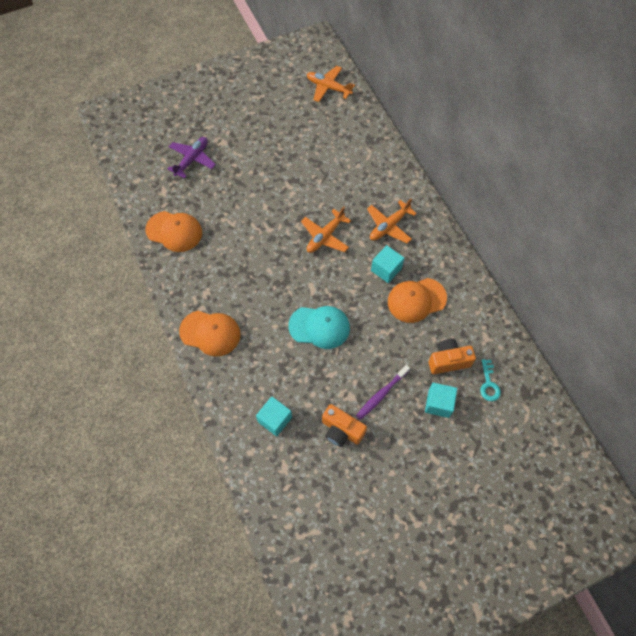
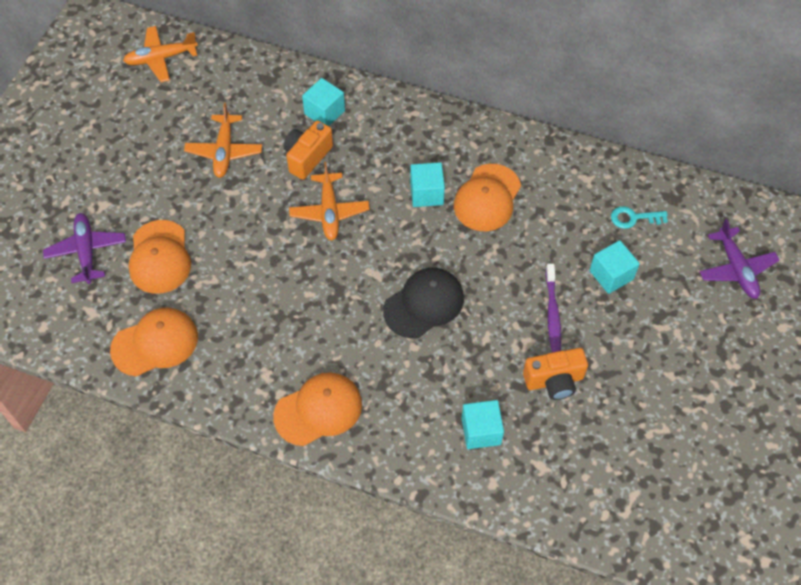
camera: 45 degrees left, 5 degrees down
(220, 190) = (159, 257): none -> orange cap
(319, 327) = (424, 304): turquoise cap -> black cap
(380, 181) = (324, 112): none -> turquoise cube
(389, 226) = (383, 149): orange plane -> orange plane (224, 151)
(448, 361) = (577, 229): orange camera -> orange camera (307, 157)
(489, 384) = (633, 218): turquoise key -> turquoise key turned 135 degrees clockwise
(518, 468) = (736, 269): none -> purple plane

